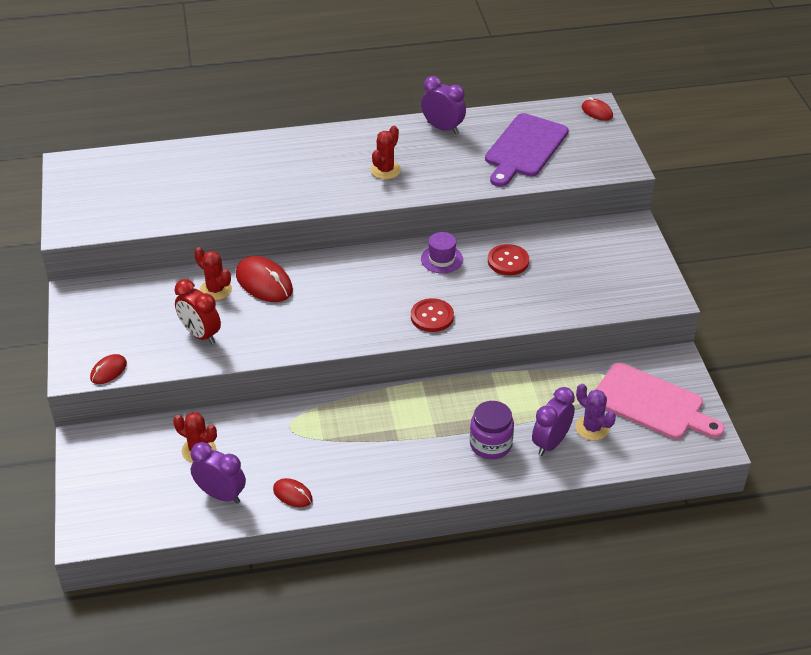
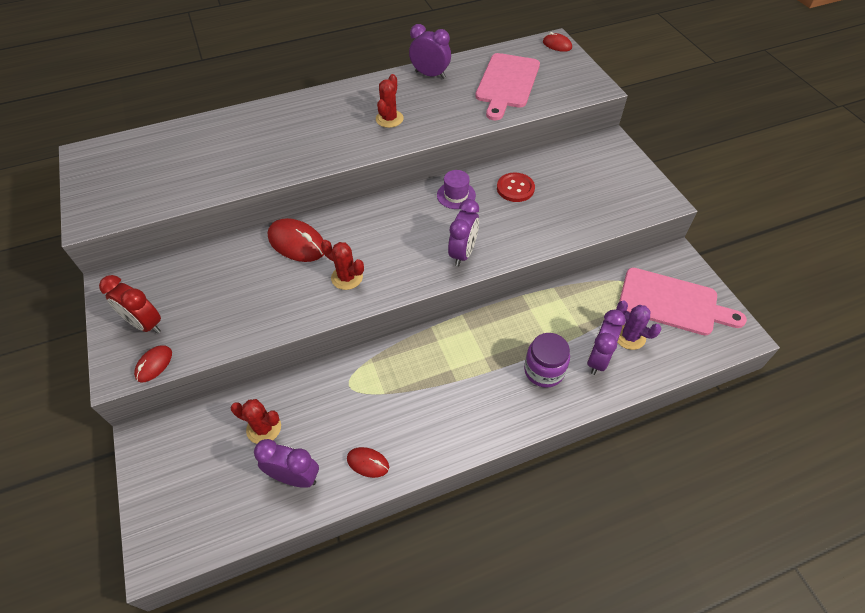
camera: 10 degrees left, 10 degrees up
(200, 334) = (244, 308): red clock -> red clock (145, 324)
(215, 290) = (251, 257): red cactus -> red cactus (347, 277)
(432, 316) = (463, 253): red button -> purple clock
(524, 148) = (507, 83): purple cutting board -> pink cutting board

